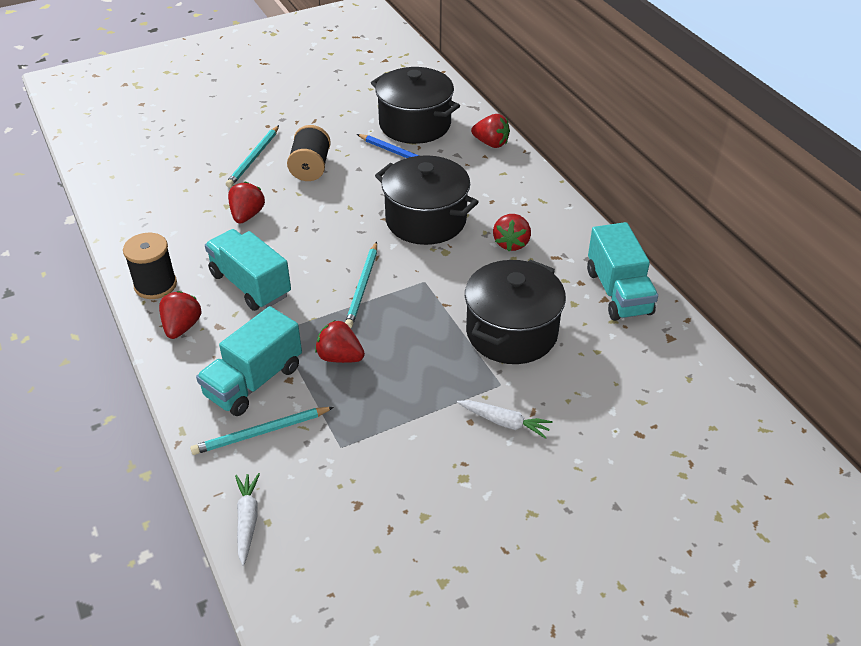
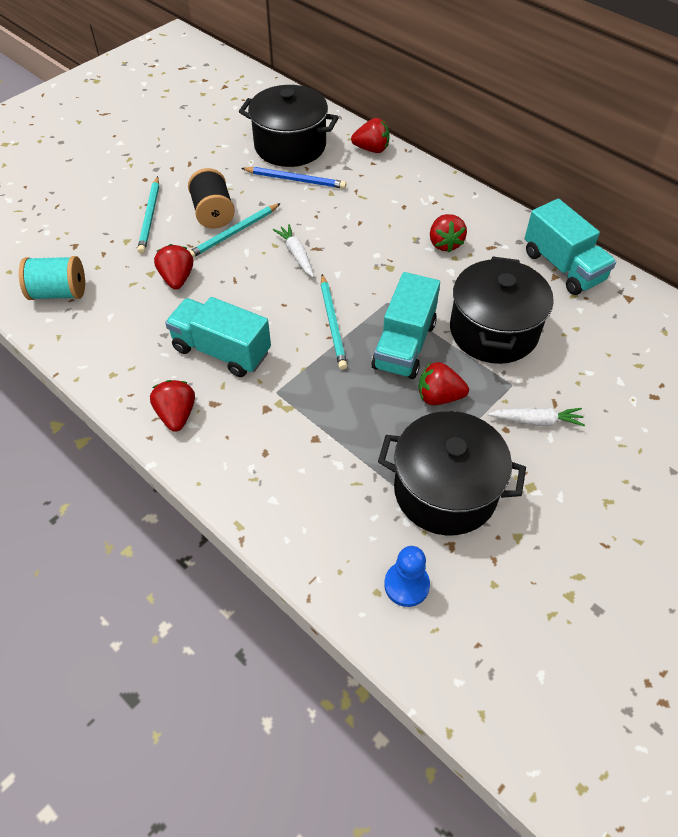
camera: 20 degrees left, 10 degrees up
(142, 203) = (59, 293): none -> turquoise spool
(155, 285) = (123, 378): black spool -> none
(247, 520) = (357, 597): white carrot -> white carrot (296, 254)
(254, 381) = (282, 451): turquoise truck -> turquoise truck (404, 345)
(261, 432) = (319, 502): turquoise pencil -> turquoise pencil (234, 233)
(297, 524) = (406, 585): none -> blue pawn
(340, 357) = (351, 401): red strawberry -> red strawberry (439, 397)
(426, 220) = (354, 240): black pot -> black pot (445, 490)

